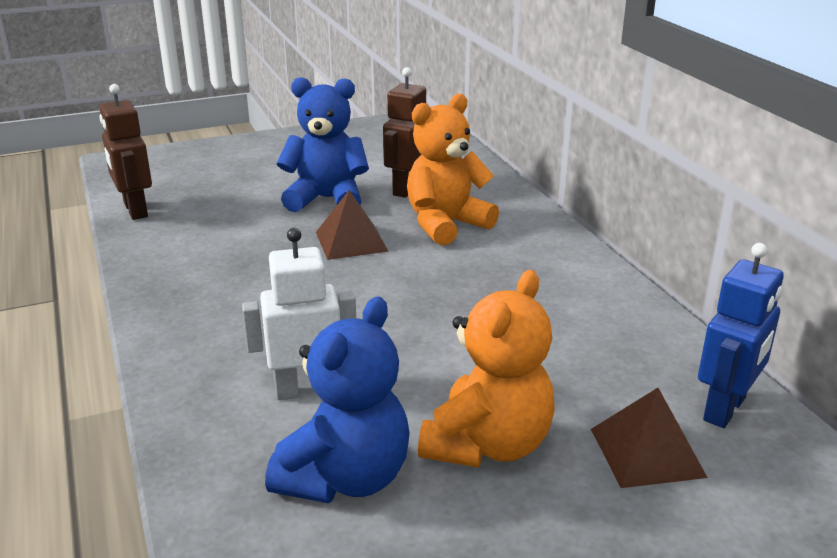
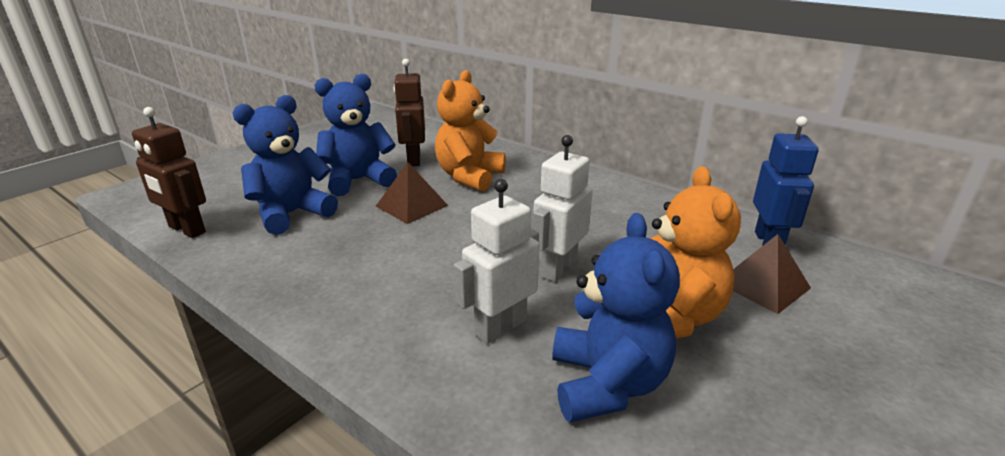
camera: 30 degrees left, 0 degrees up
(233, 219) = (292, 214): none -> blue teddy bear
(428, 353) = (558, 268): none -> white robot

